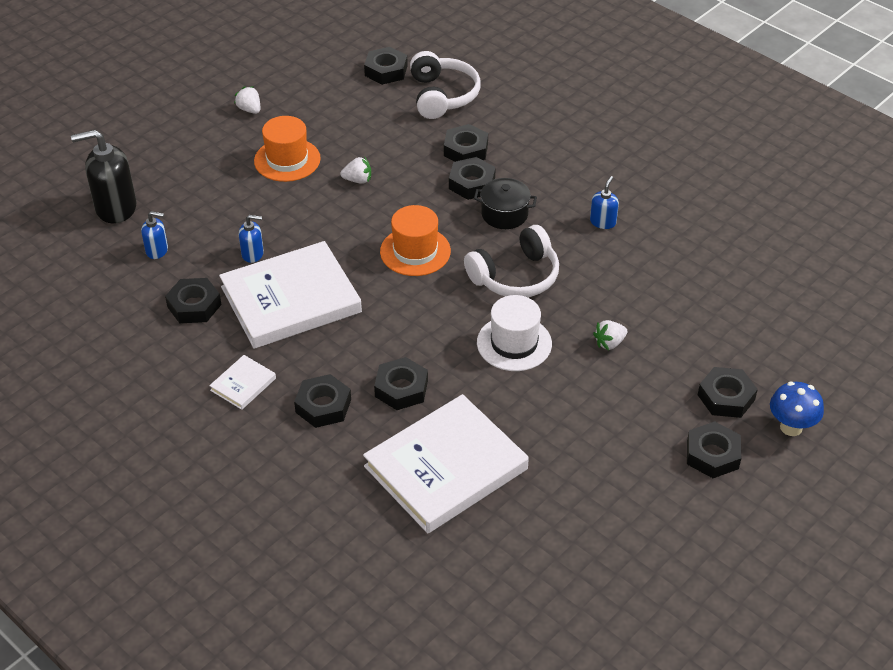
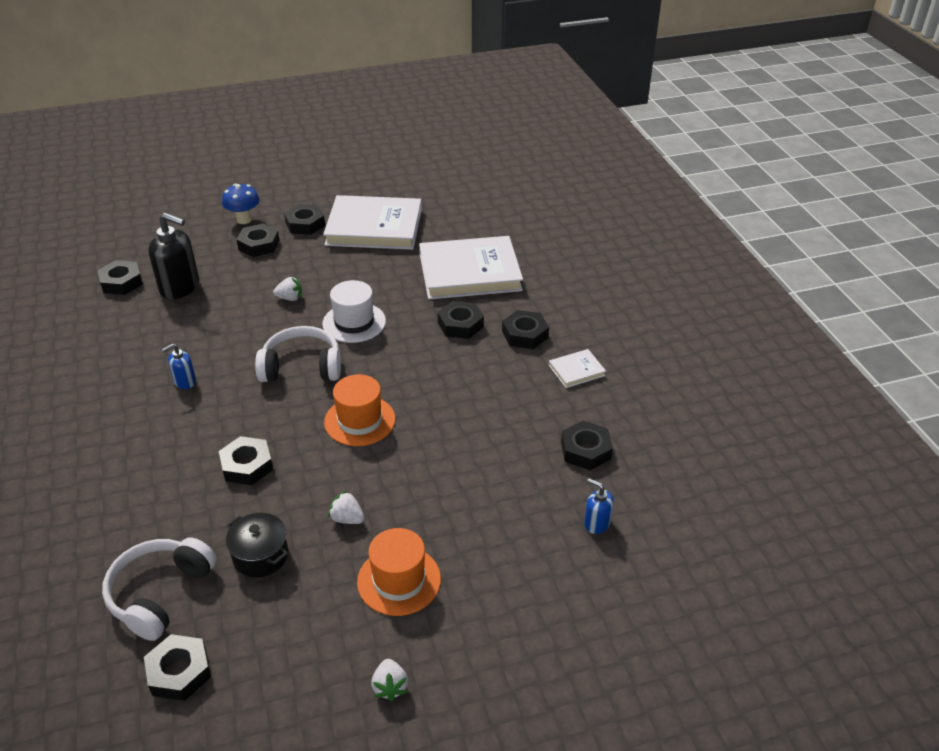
camera: 150 degrees left, 5 degrees down
(115, 208) = (622, 600): black soap dispenser -> black soap dispenser (180, 287)
(253, 254) = (504, 479): blue soap dispenser -> none
(291, 299) = (497, 421): white book -> white book (374, 227)
(465, 150) = (213, 506): black nut -> black nut (121, 282)
(504, 214) = (252, 422): black pot -> black pot (260, 555)

